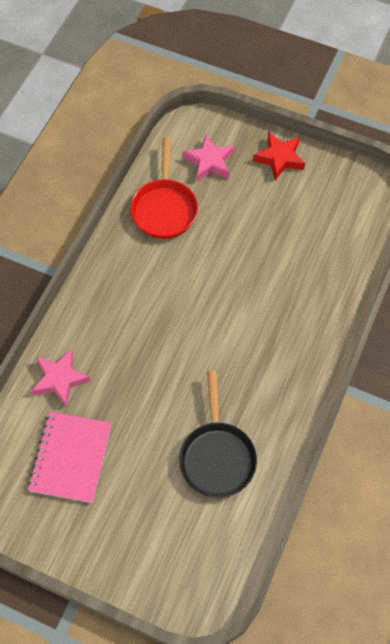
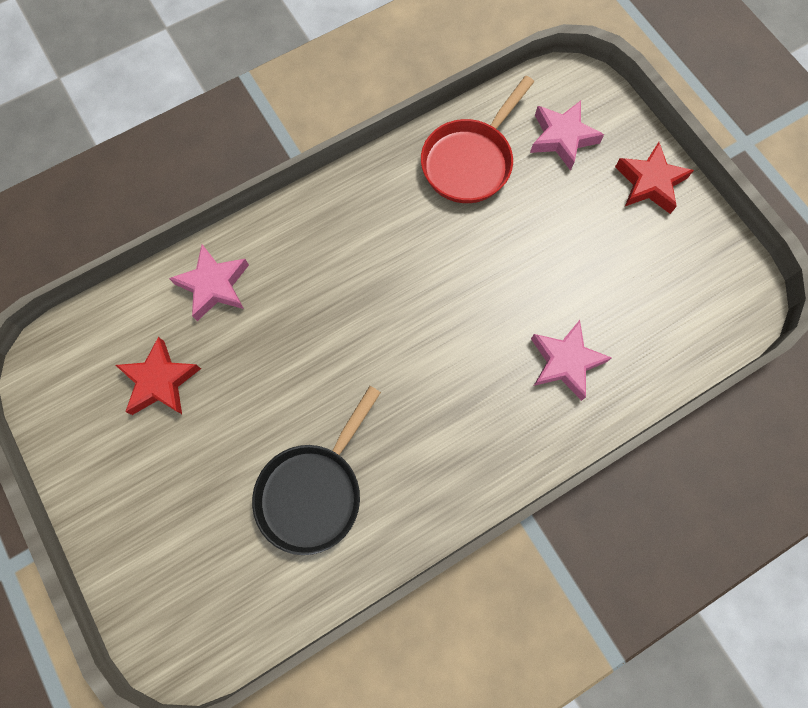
camera: 35 degrees right, 10 degrees up
(71, 458) = (160, 381): pink notebook -> red star
(306, 289) = (565, 362): none -> pink star

